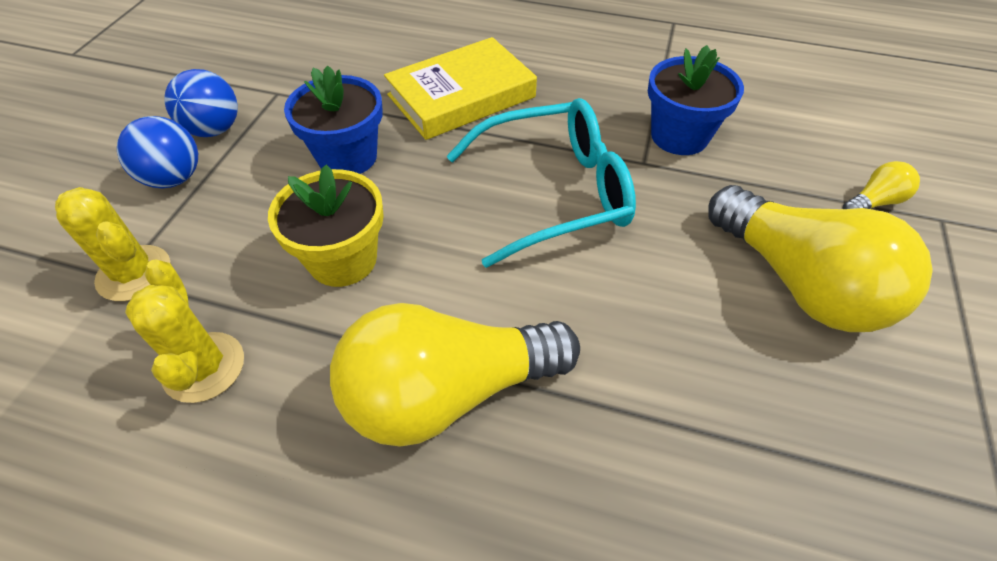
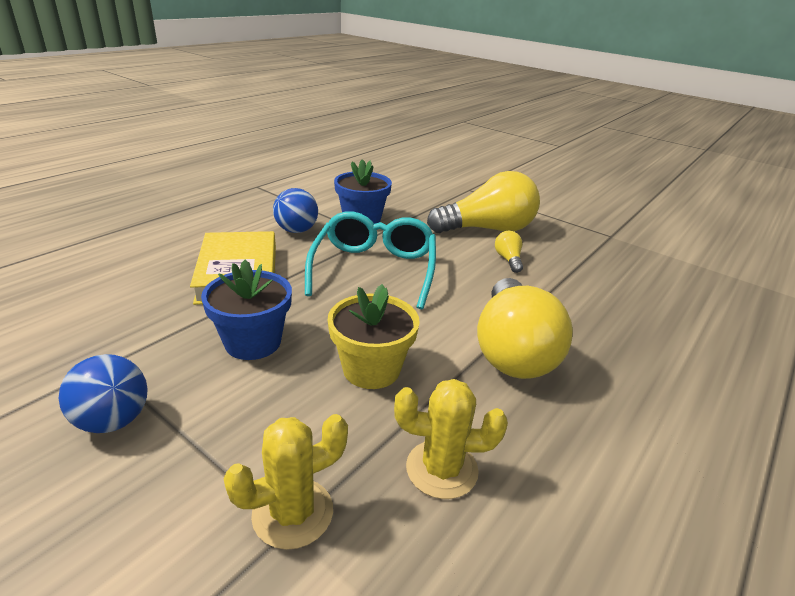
camera: 70 degrees left, 20 degrees down
(174, 178) = (165, 464): blue ball -> blue ball (296, 230)
(874, 202) = (449, 197): yellow light bulb -> yellow light bulb (508, 260)

